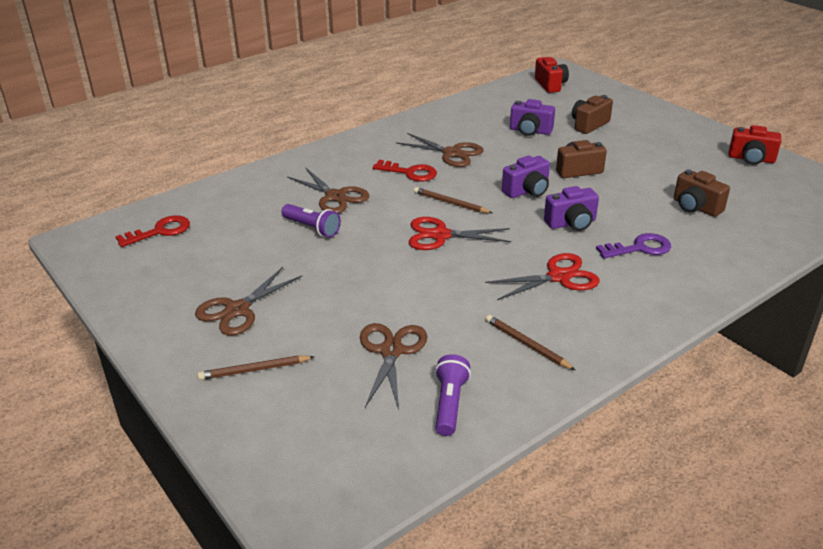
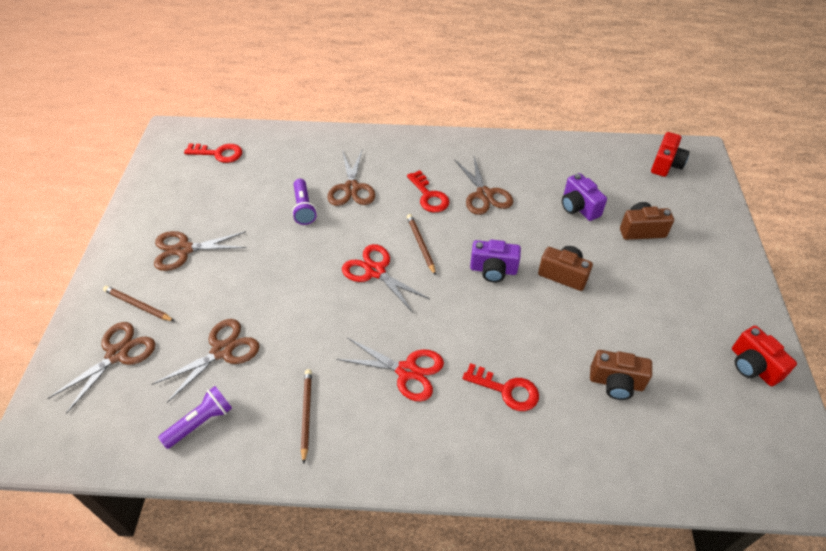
camera: 40 degrees right, 15 degrees up
(291, 412) = (117, 354): none -> brown scissors
(571, 223) = (485, 326): purple camera -> none
(640, 248) = (507, 390): purple key -> red key
(695, 207) = (616, 383): brown camera -> brown camera turned 75 degrees counterclockwise

